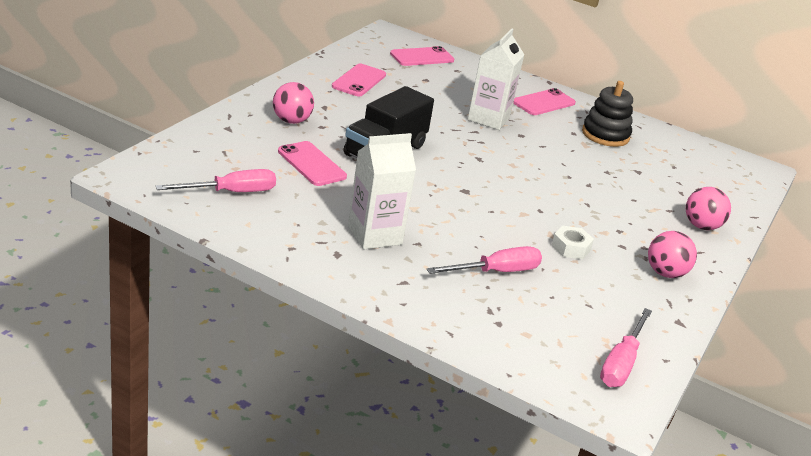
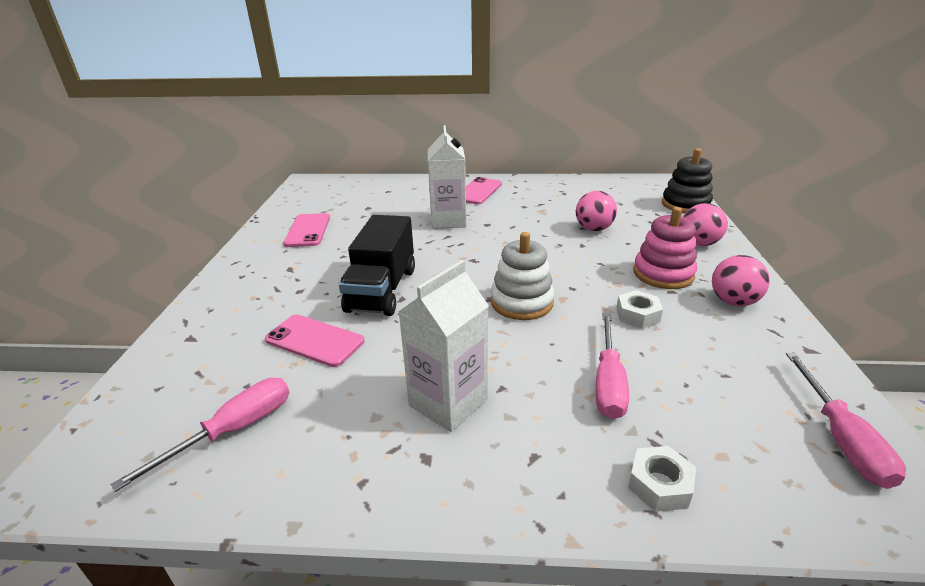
camera: 20 degrees left, 0 degrees up
(291, 121) = (262, 298): pink ball -> pink ball (593, 229)
(422, 57) = (350, 191): pink phone -> none
(468, 326) = (659, 485): none -> white nut
(487, 202) = (521, 302): none -> white stacking toy
(496, 272) = (608, 382): pink screwdriver -> pink screwdriver turned 150 degrees clockwise
(605, 135) = (548, 198): black stacking toy -> black stacking toy (685, 204)
(632, 233) = (663, 274): none -> pink stacking toy

